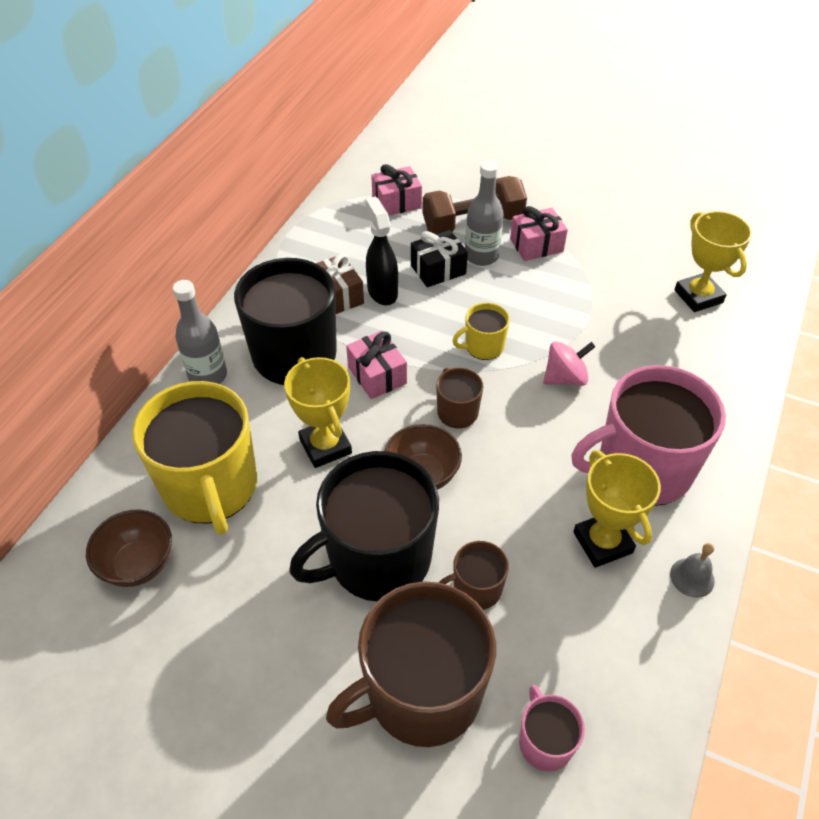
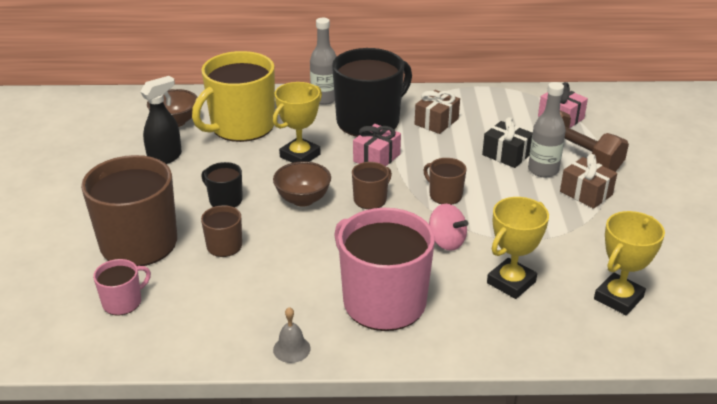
camera: 65 degrees right, 15 degrees down
(377, 558) = (225, 200): black mug -> black mug, size x0.46
(382, 292) = (458, 138): black spray bottle -> black spray bottle (165, 158)
(483, 346) = (445, 195): yellow mug -> brown mug
(536, 245) = (586, 193): pink gift -> brown gift
(602, 542) = (296, 295): yellow trophy -> yellow trophy (511, 282)

